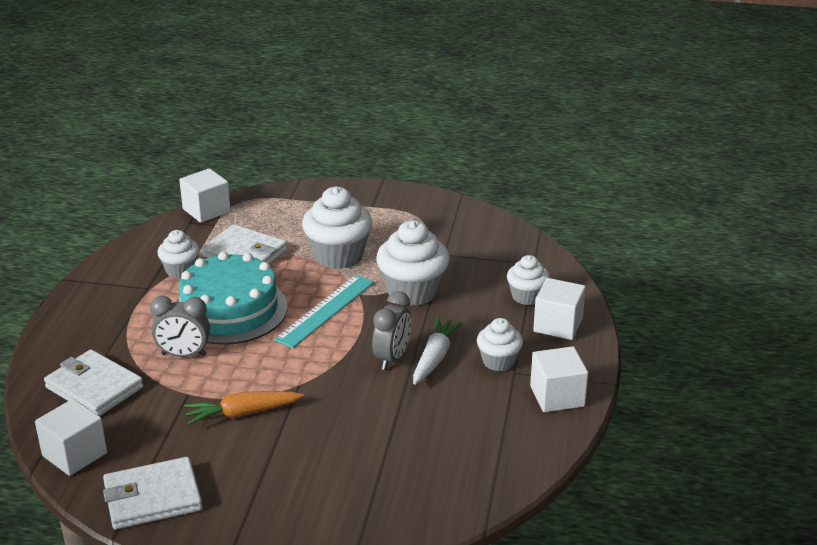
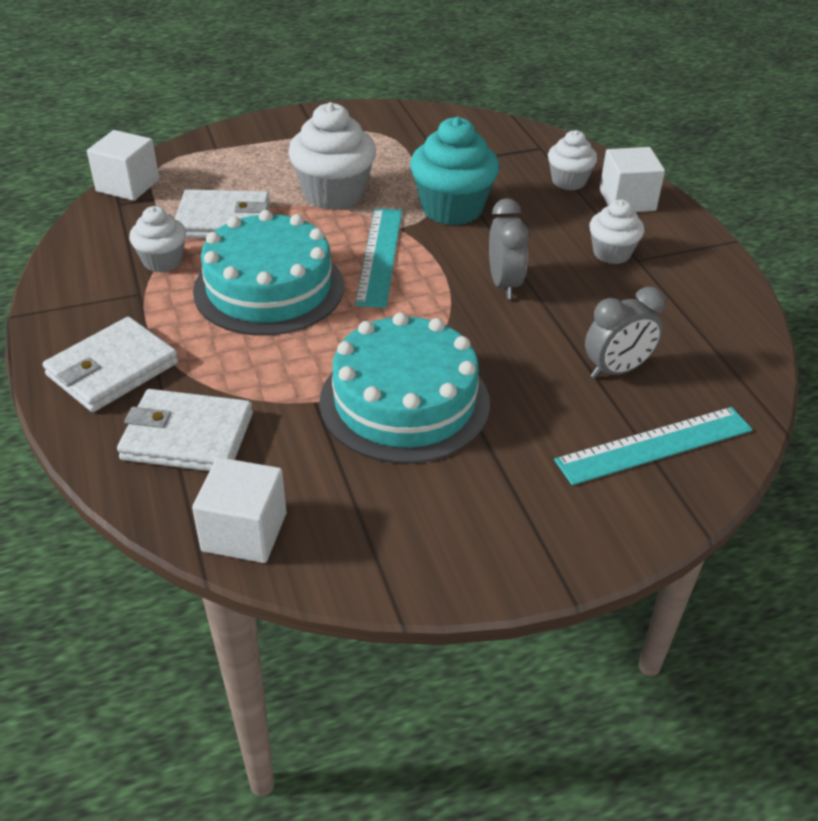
camera: 30 degrees left, 10 degrees up
(153, 497) = (400, 546): white wallet -> white wallet (112, 369)
(183, 355) = (264, 357): grey clock -> grey clock (616, 370)
(242, 413) = (404, 401): orange carrot -> turquoise cake
(378, 501) = (654, 445): none -> turquoise ruler
(412, 292) = (452, 209): white cupcake -> turquoise cupcake
(434, 358) = (546, 269): white carrot -> none
(557, 396) = (702, 269): white cube -> none

